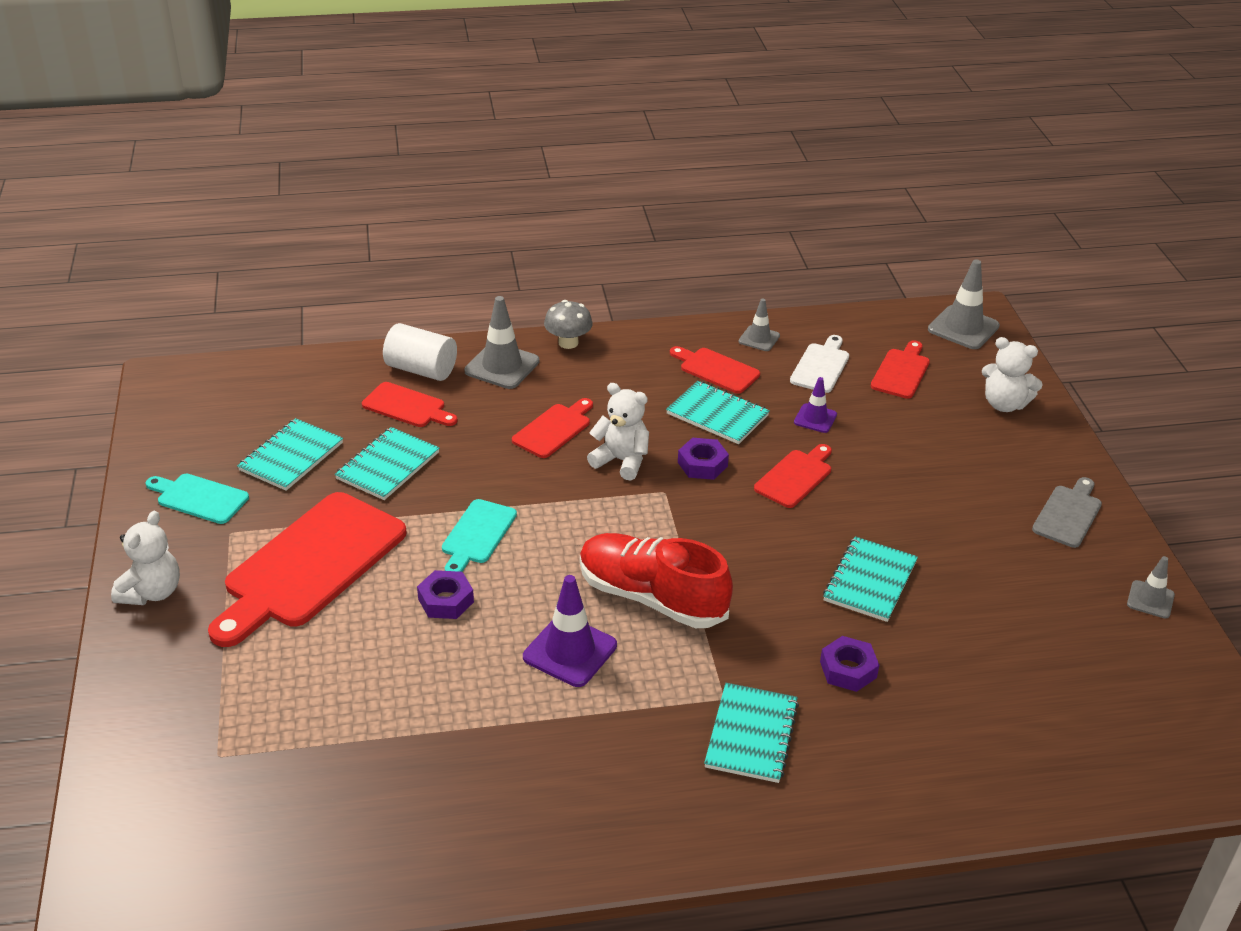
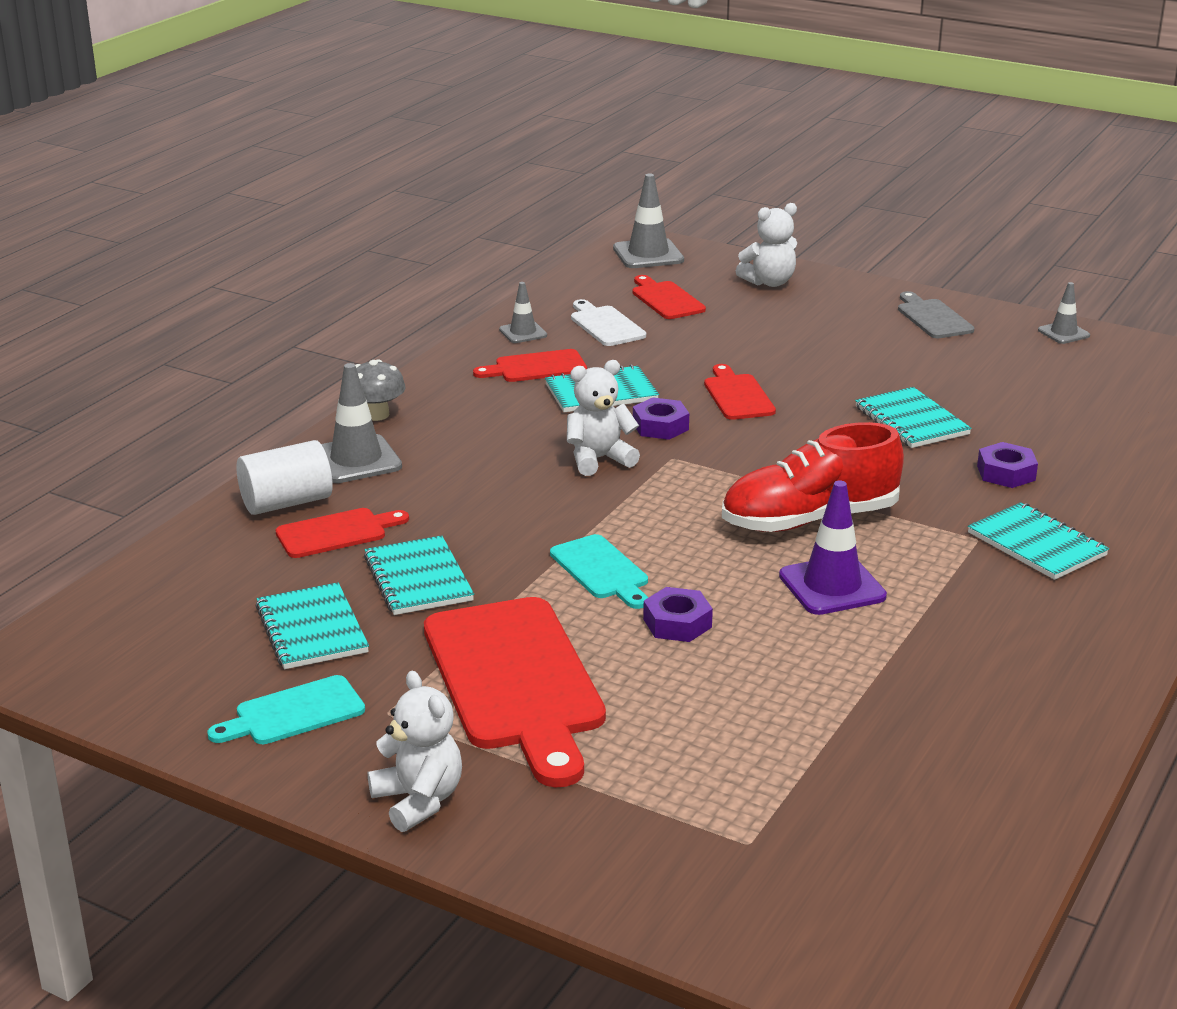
camera: 50 degrees left, 10 degrees down
(554, 429) = (500, 472): red cutting board -> none
(815, 418) = (672, 356): purple traffic cone -> none

